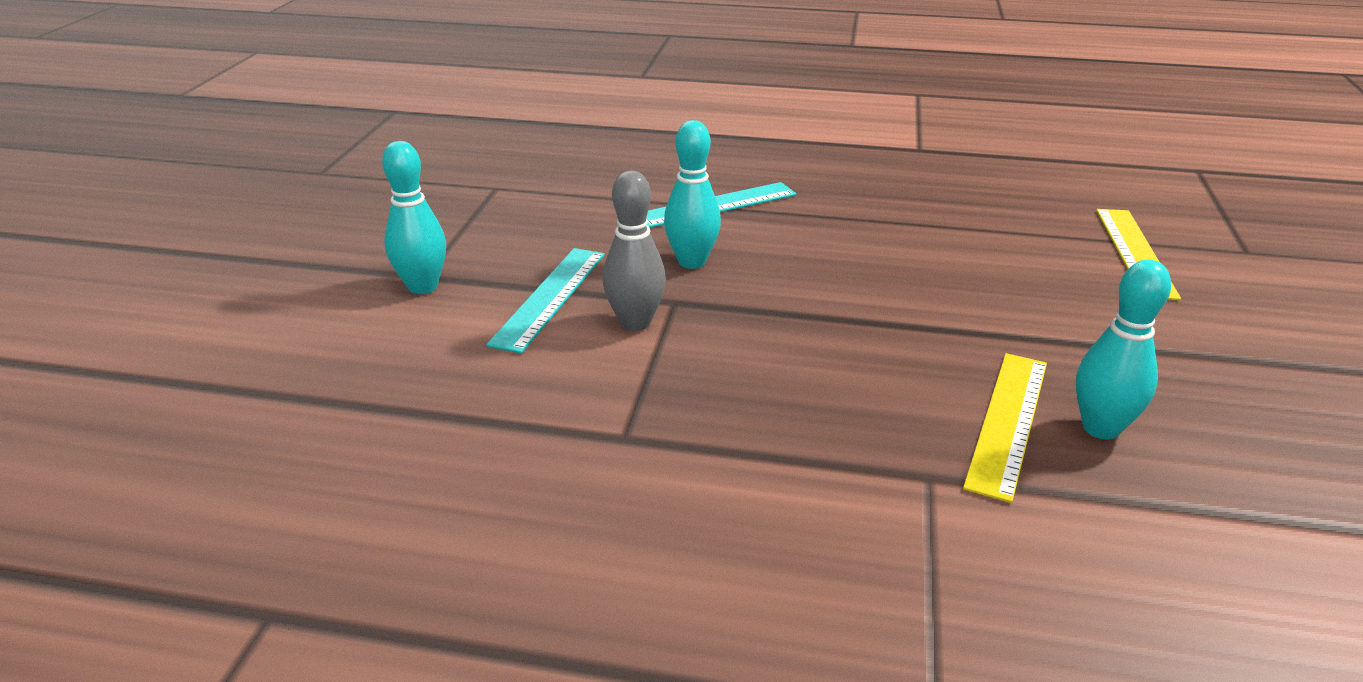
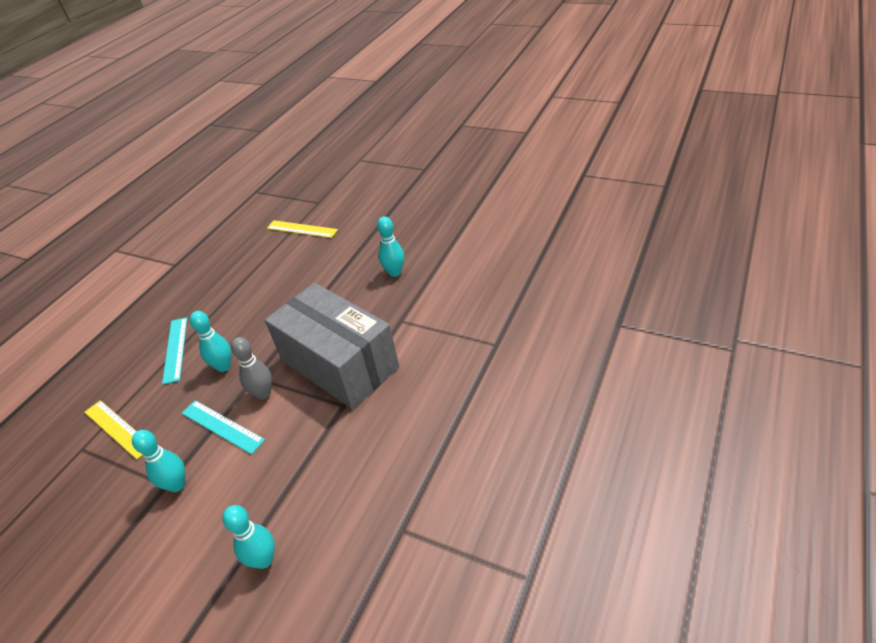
camera: 70 degrees left, 10 degrees up
(247, 421) = (264, 559): none -> turquoise bowling pin
(744, 404) = (339, 364): none -> grey box
(1008, 422) = (382, 293): yellow ruler -> yellow ruler (118, 428)

